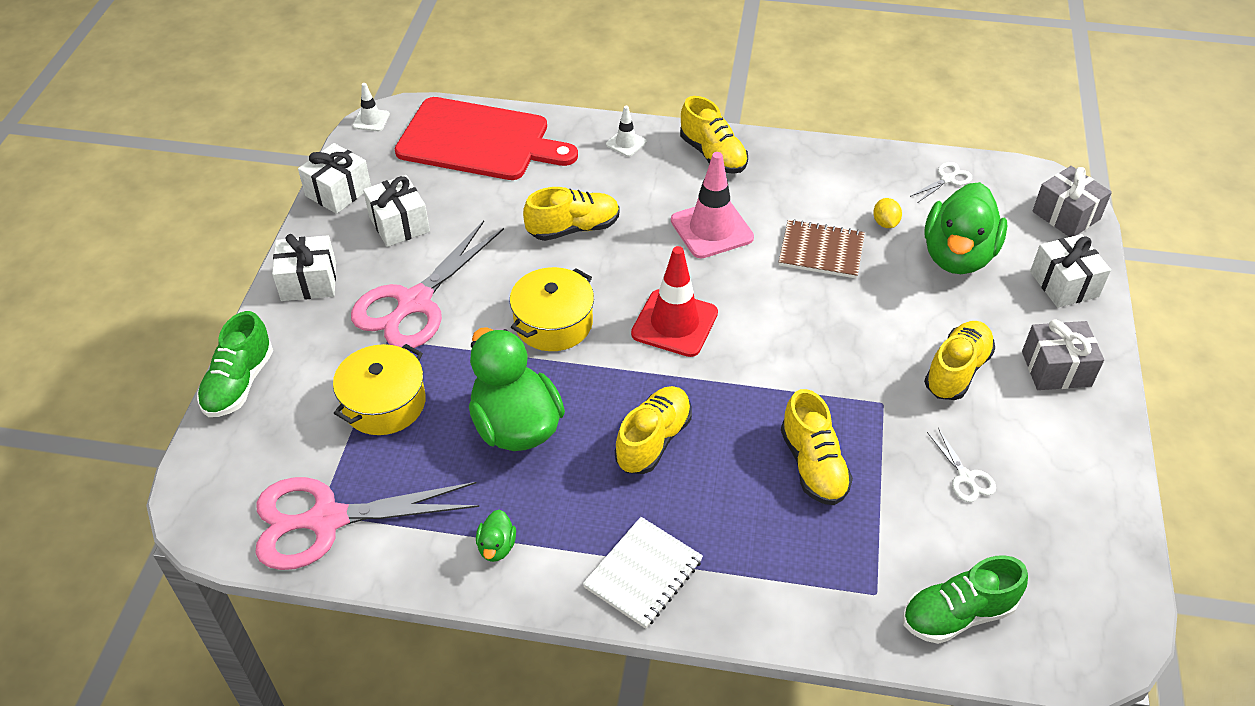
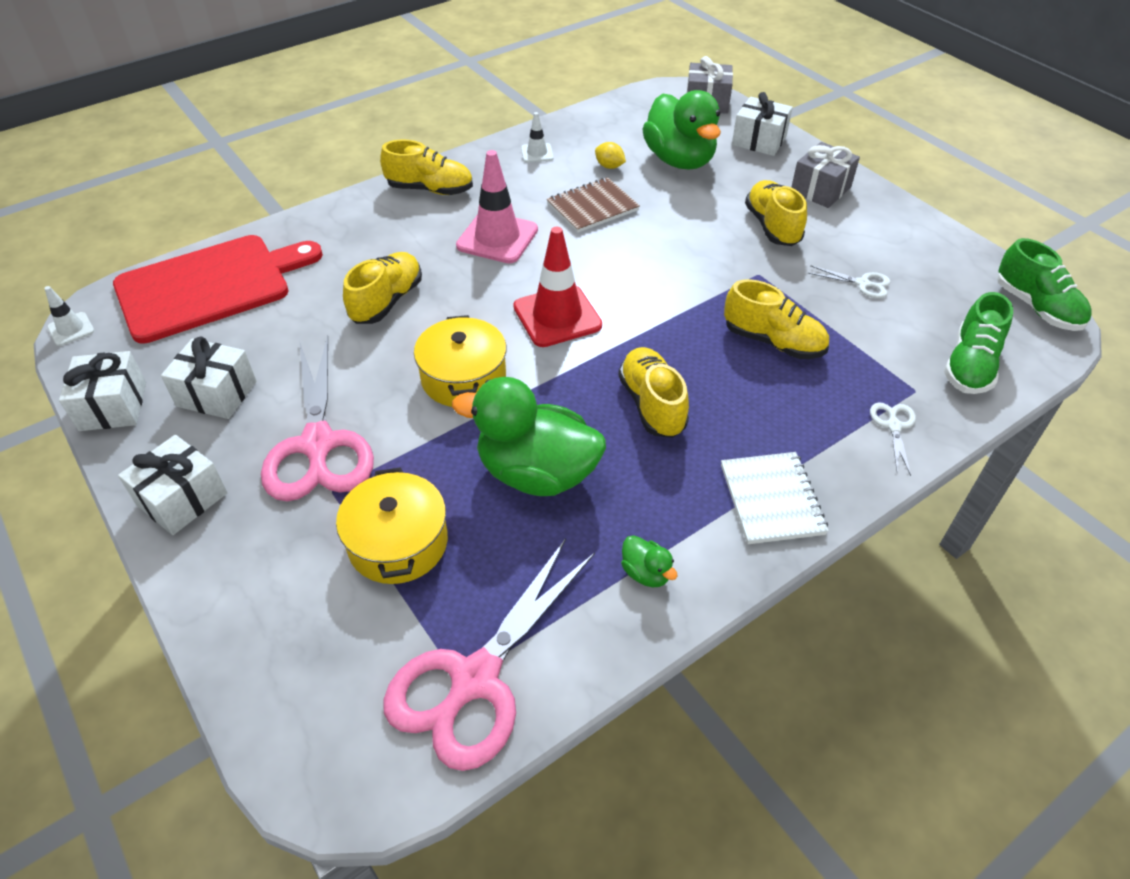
camera: 45 degrees left, 0 degrees up
(239, 383) = (222, 638): green shoe -> green shoe (1036, 307)
(626, 143) = (349, 218): white traffic cone -> white traffic cone (537, 153)
(947, 179) = (611, 119): white scissors -> white scissors (893, 426)

